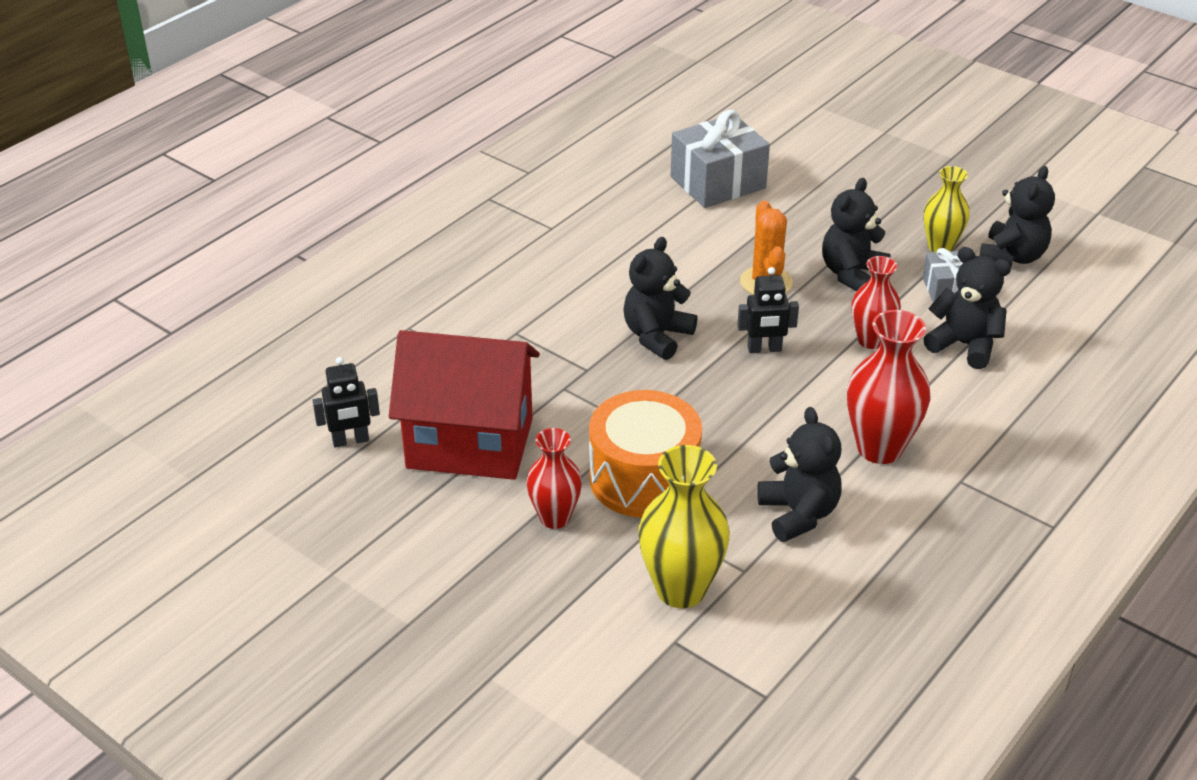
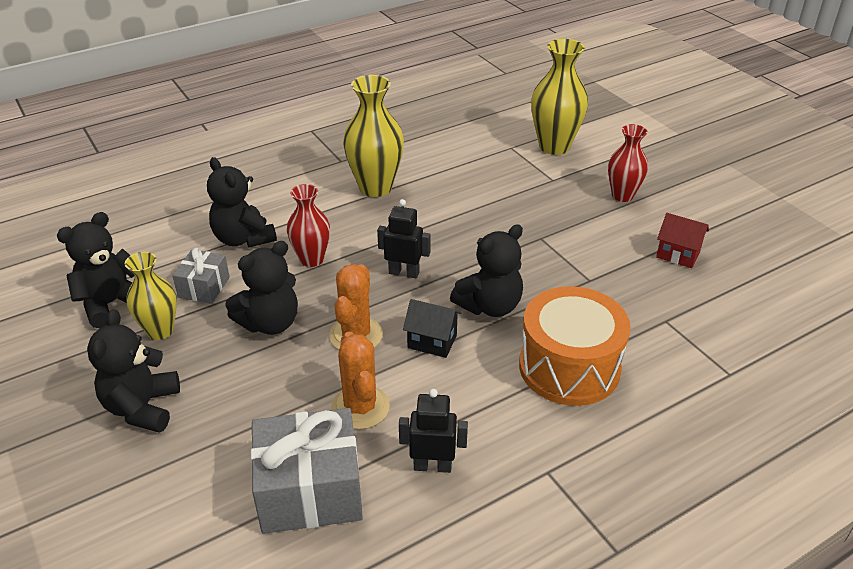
camera: 160 degrees left, 0 degrees up
(351, 441) = (779, 278): black robot -> black robot (432, 466)
(470, 443) = (678, 254): red house -> red house, size x0.41
(644, 478) = (551, 204): orange drum -> orange drum (569, 367)
(693, 293) = (432, 342): none -> black house
(720, 234) = (360, 407): none -> orange cactus
(798, 514) = (458, 165): black teddy bear -> black teddy bear (142, 407)
(879, 448) = (375, 187): red vase -> yellow vase

